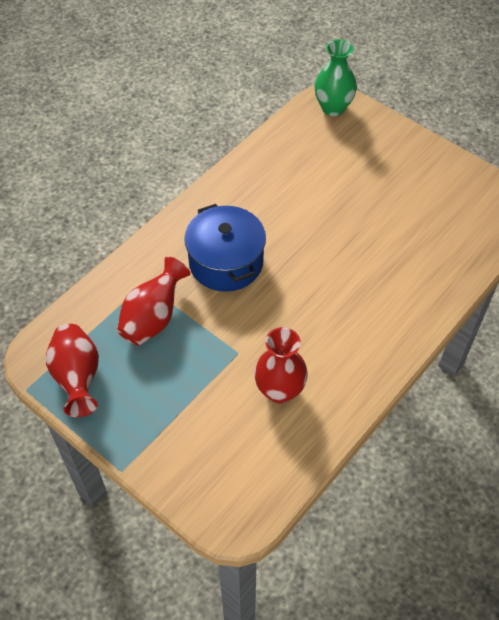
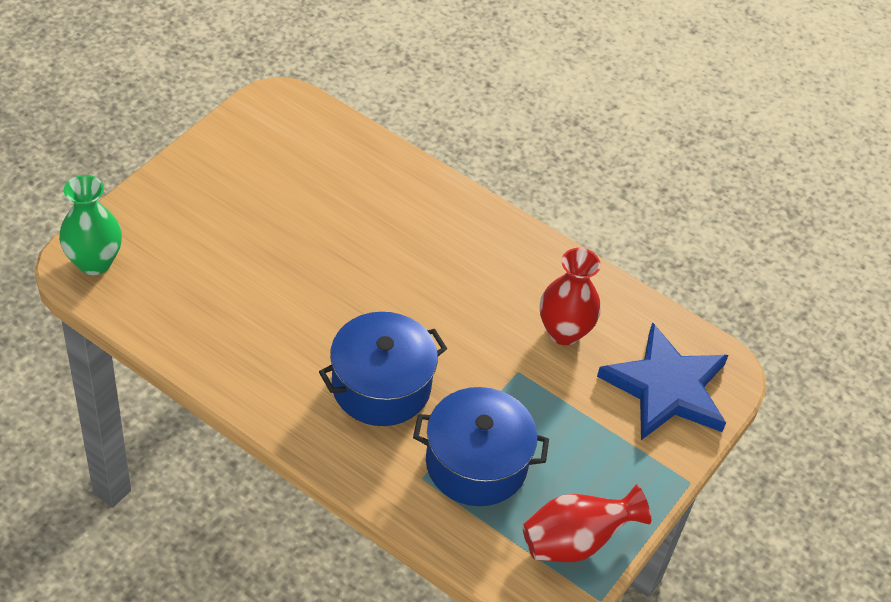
camera: 100 degrees left, 5 degrees down
(153, 318) = (476, 463): red vase -> blue pot
(218, 466) = (666, 388): none -> blue star

